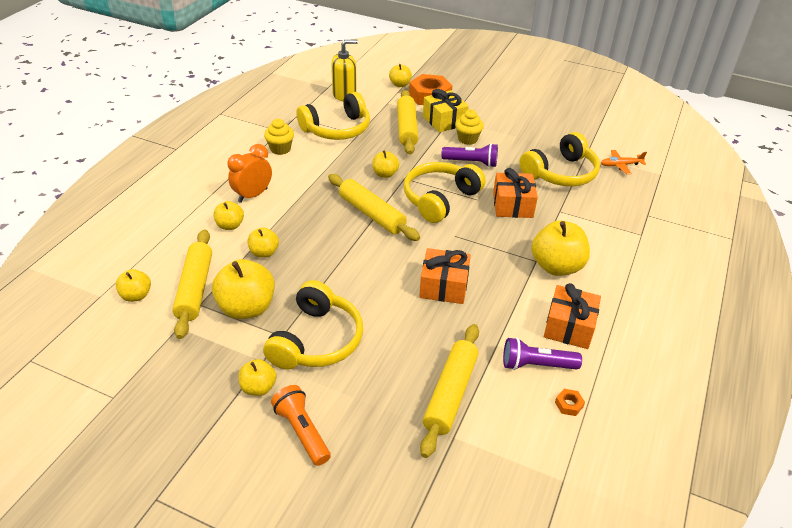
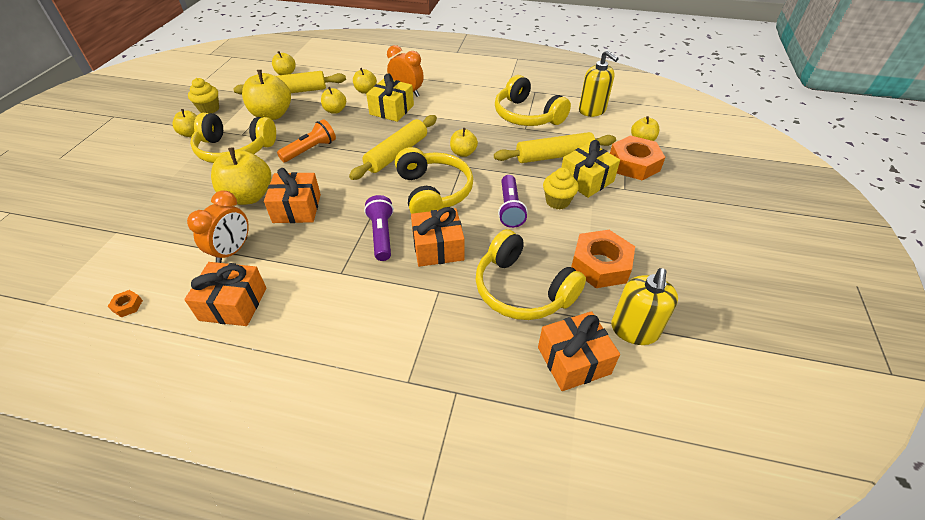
camera: 80 degrees right, 5 degrees up
(280, 149) = (478, 93): yellow cupcake -> yellow cupcake (209, 109)
(284, 210) = (391, 110): none -> yellow gift
(302, 431) = (146, 158): orange flashlight -> orange flashlight (310, 150)
(440, 199) = (433, 192): yellow headphones -> yellow headphones turned 45 degrees clockwise
(450, 394) = (162, 225): yellow rolling pin -> none
(500, 332) = (232, 251): none -> orange clock
(536, 365) = (184, 279): purple flashlight -> purple flashlight (381, 235)
(539, 137) = (600, 265): none -> orange nut
(556, 266) = (332, 290): yellow apple -> yellow apple (249, 196)
(597, 138) = (634, 330): none -> yellow soap dispenser
(621, 165) = (573, 360): orange plane -> orange gift

